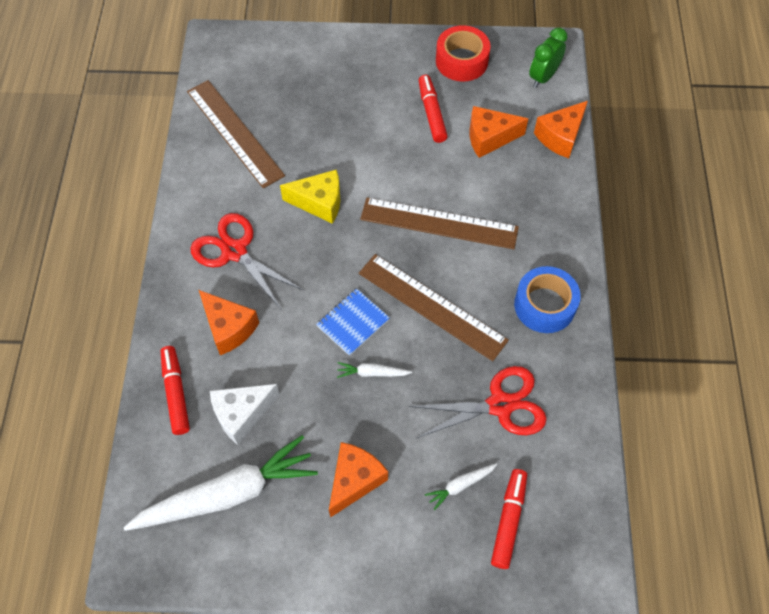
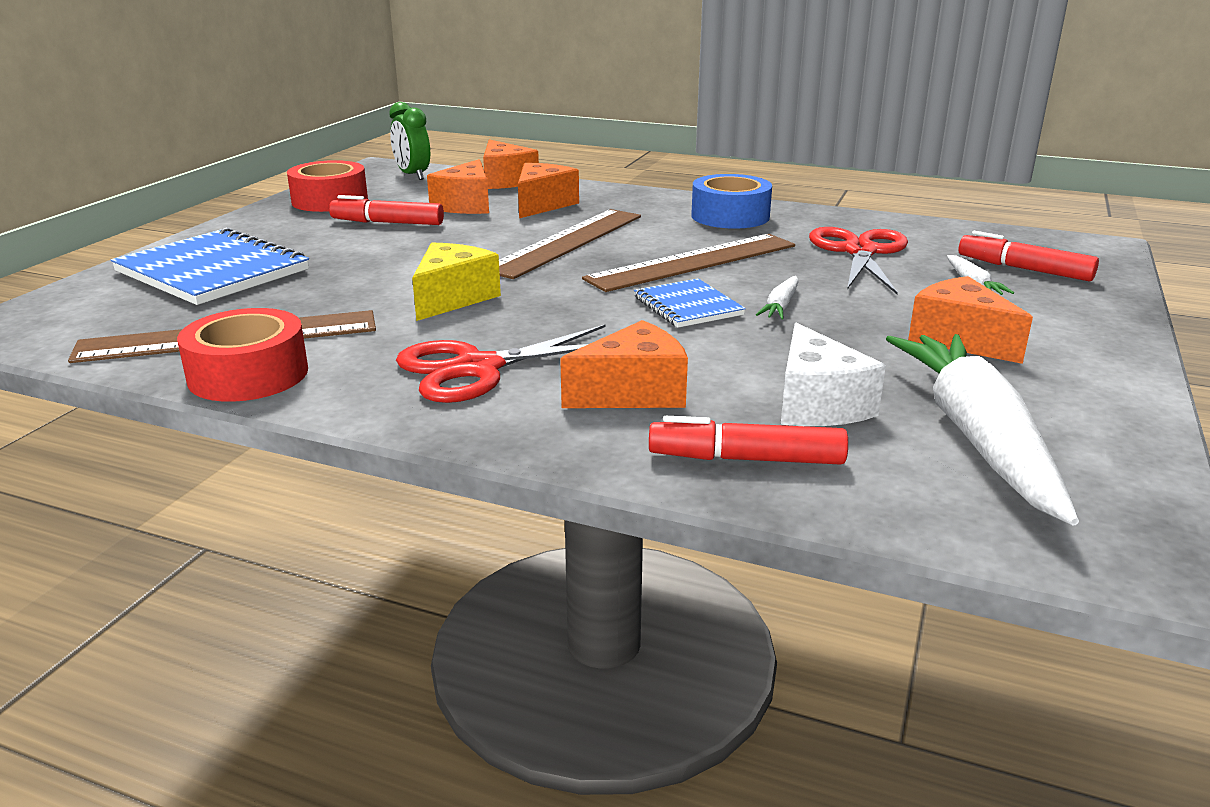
camera: 70 degrees left, 35 degrees down
(197, 164) = (248, 374): none -> red tape
(315, 76) = (213, 271): none -> blue notebook
(513, 181) = (542, 205): none -> orange cheese

